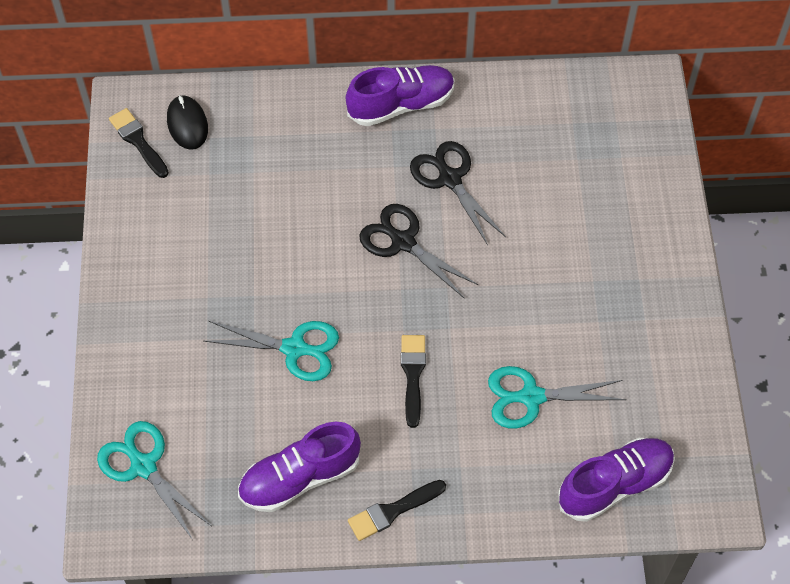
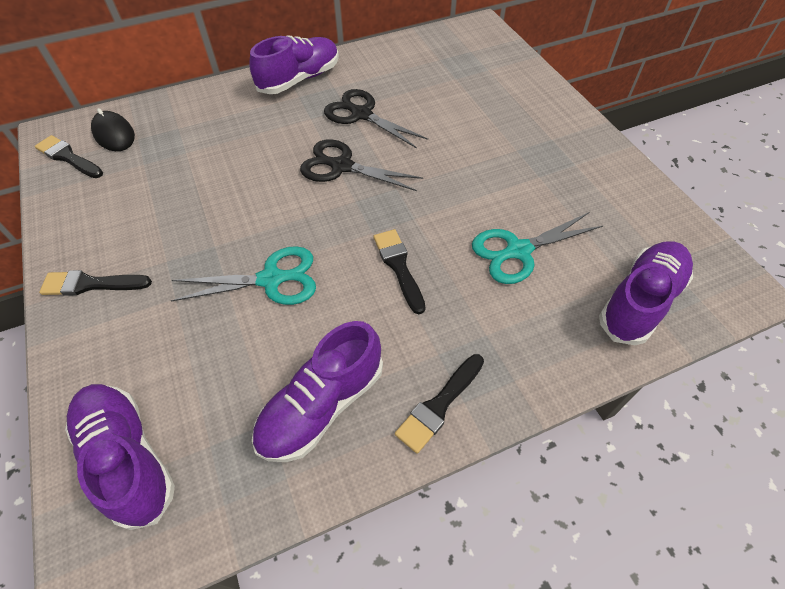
camera: 20 degrees left, 5 degrees down
(138, 300) = (91, 284): none -> black brush
(143, 466) = (128, 458): turquoise scissors -> purple shoe

